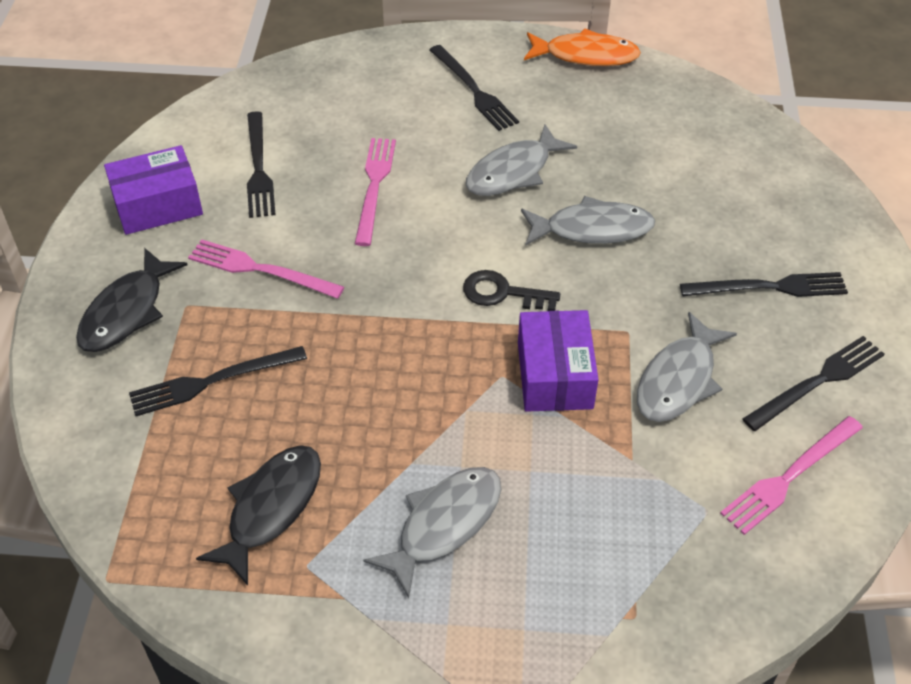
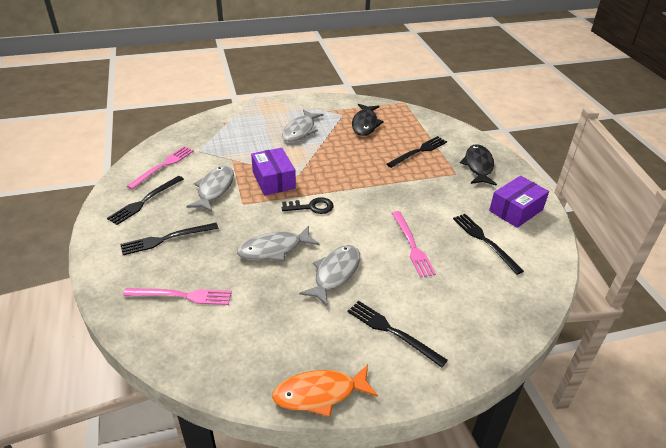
camera: 160 degrees right, 10 degrees down
(260, 270) = (436, 193): pink fork -> pink fork (182, 296)

